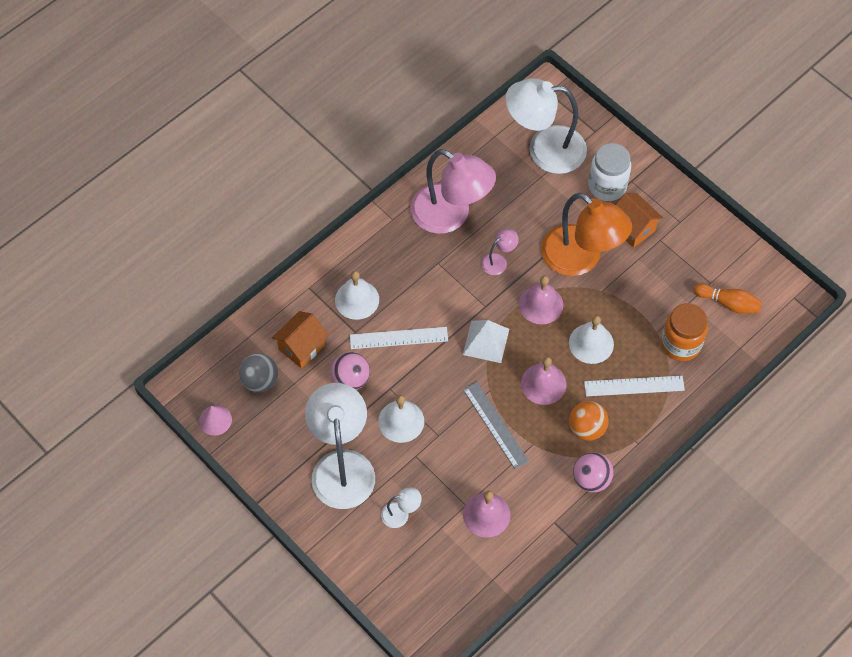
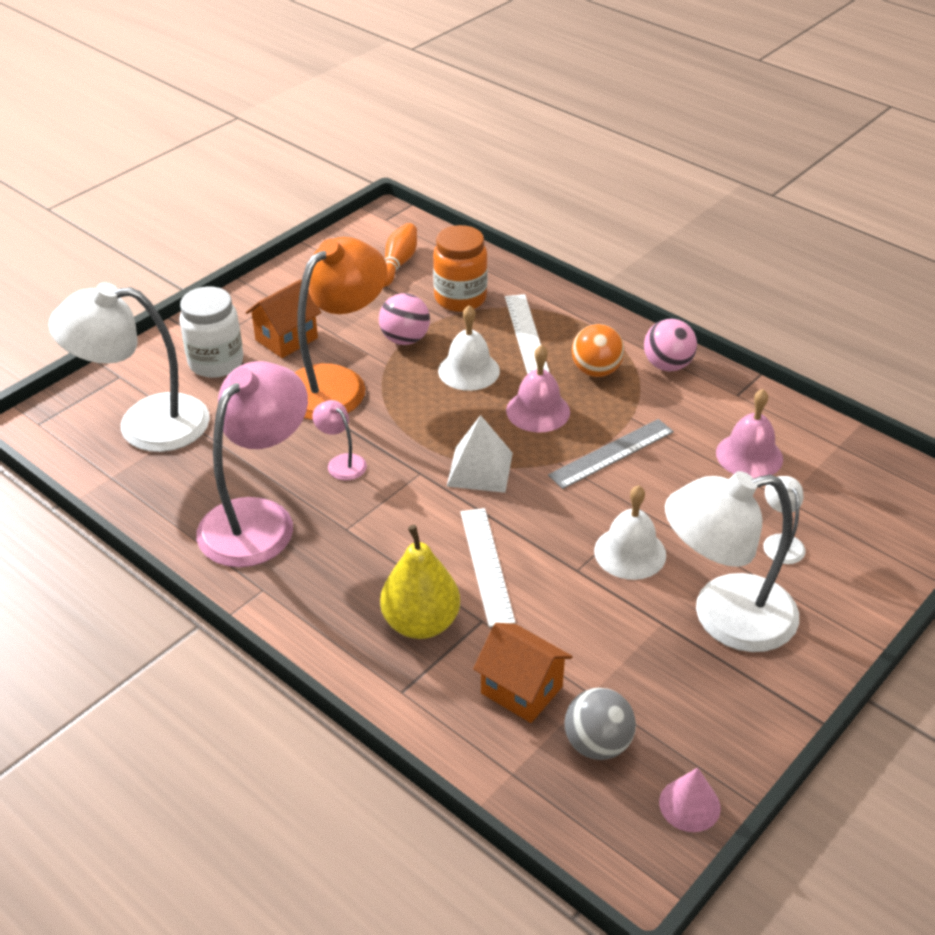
camera: 95 degrees left, 20 degrees down
(351, 379) = (570, 618): pink ball -> pink ball (405, 339)
(357, 299) = (421, 623): white bell -> yellow pear
(541, 304) = (412, 418): pink bell -> none
(544, 149) = (145, 424): white lamp -> white lamp turned 90 degrees clockwise

